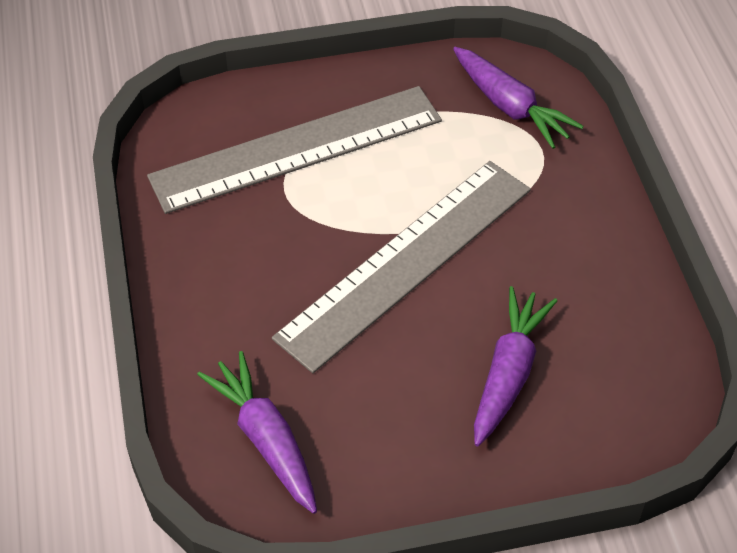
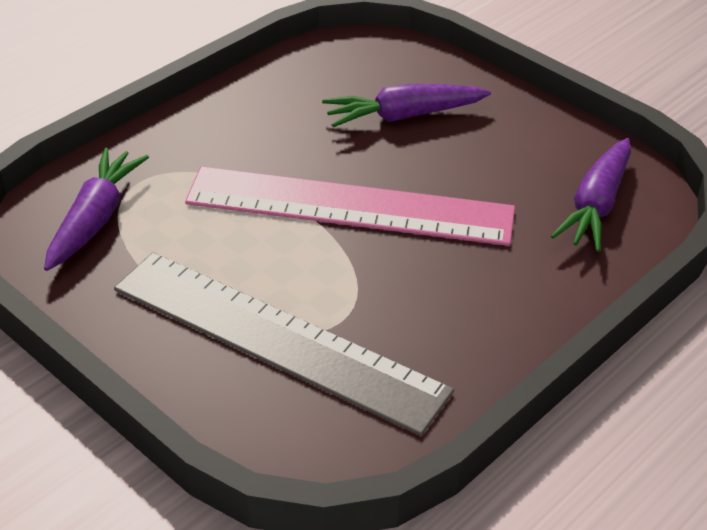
camera: 125 degrees left, 10 degrees down
(406, 262) = (350, 206): grey ruler -> pink ruler

